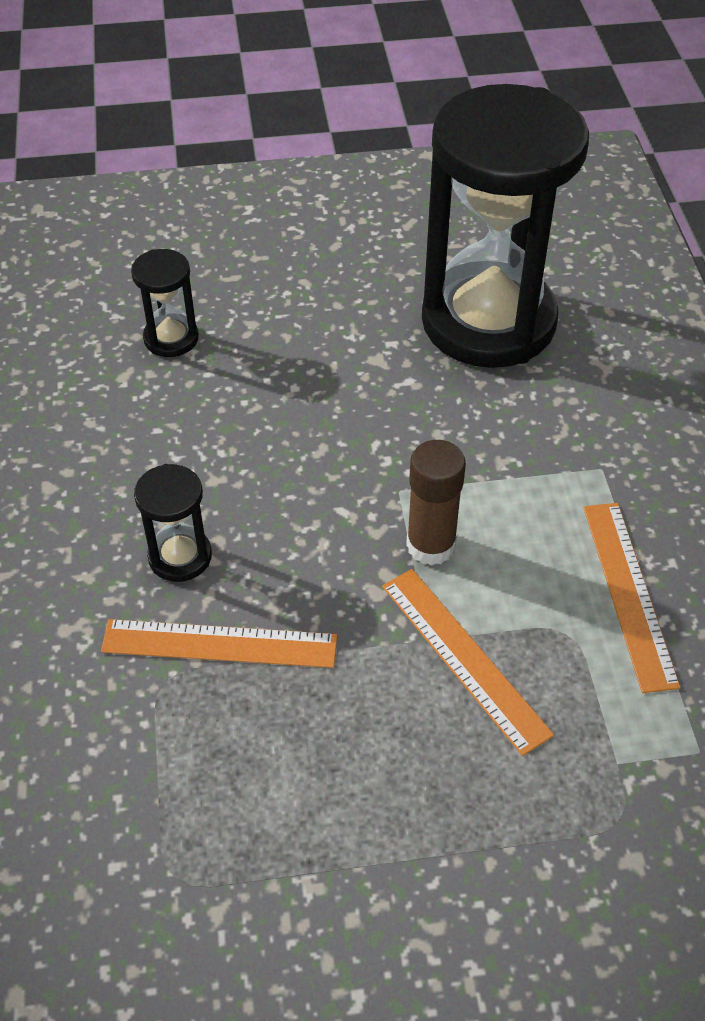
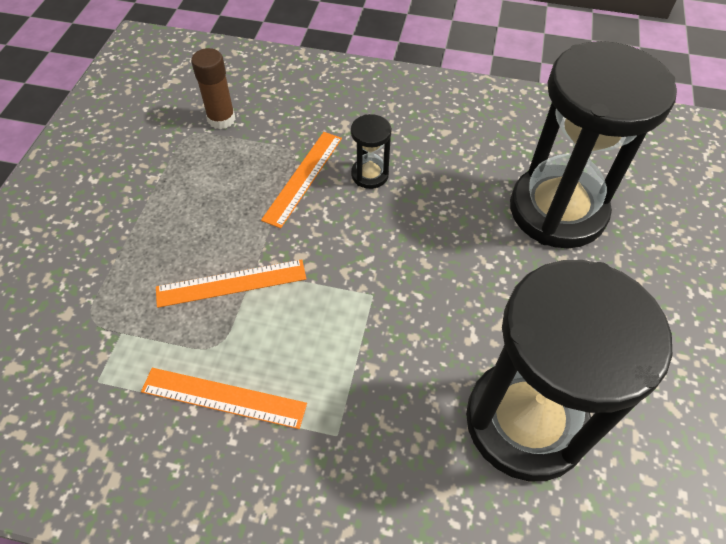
camera: 110 degrees right, 5 degrees up
(171, 338) = (557, 210): black hourglass -> black hourglass, size x2.48
(431, 545) = (320, 296): brown glue stick -> brown glue stick (221, 119)

